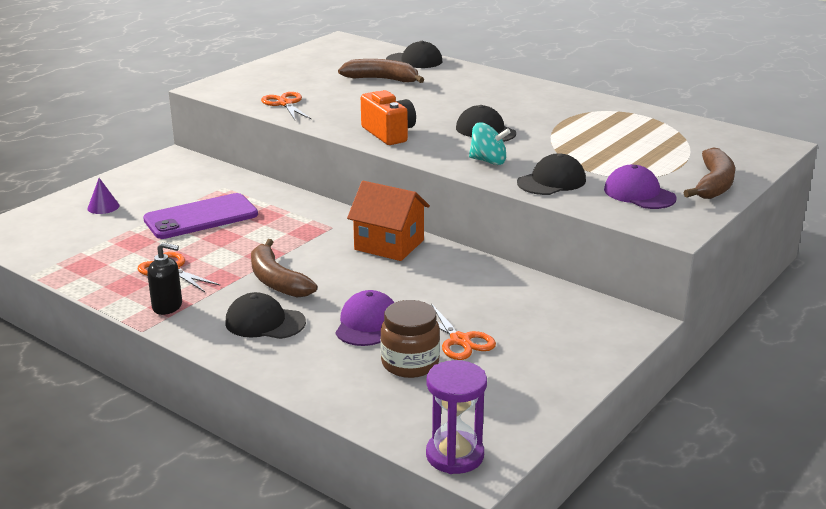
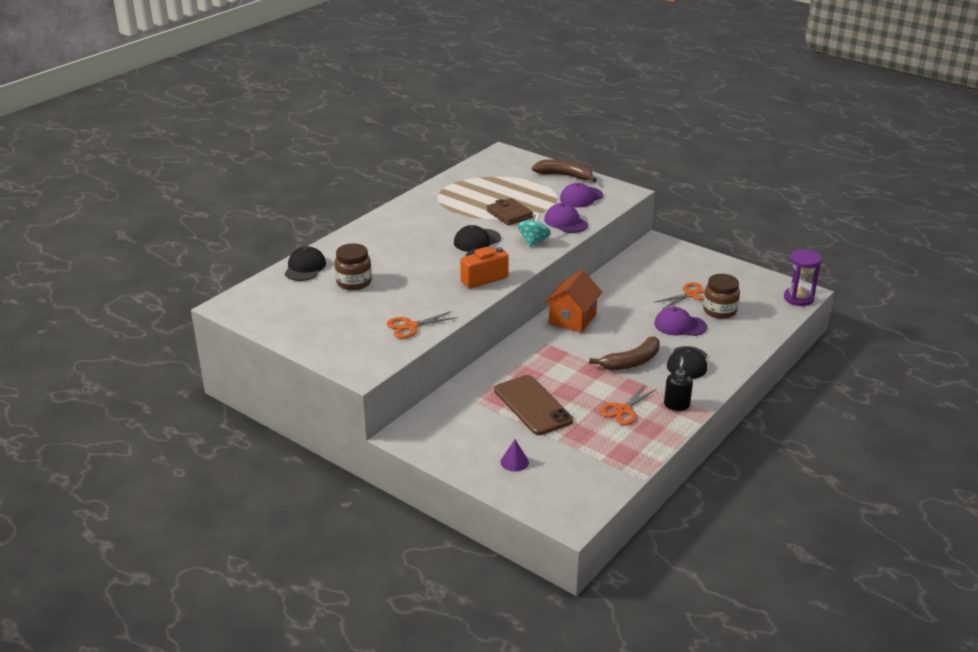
camera: 90 degrees left, 5 degrees up
(201, 217) = (532, 405): purple phone -> brown phone
(382, 79) = (354, 282): brown banana -> brown jar
(551, 181) = (565, 222): black cap -> purple cap
(566, 148) = (509, 214): none -> brown wallet

